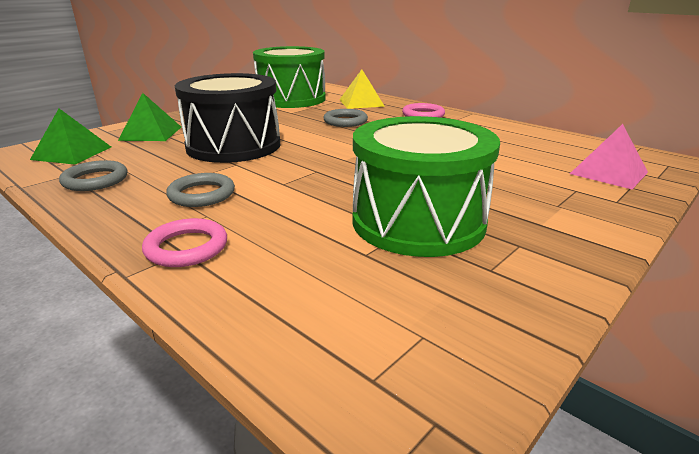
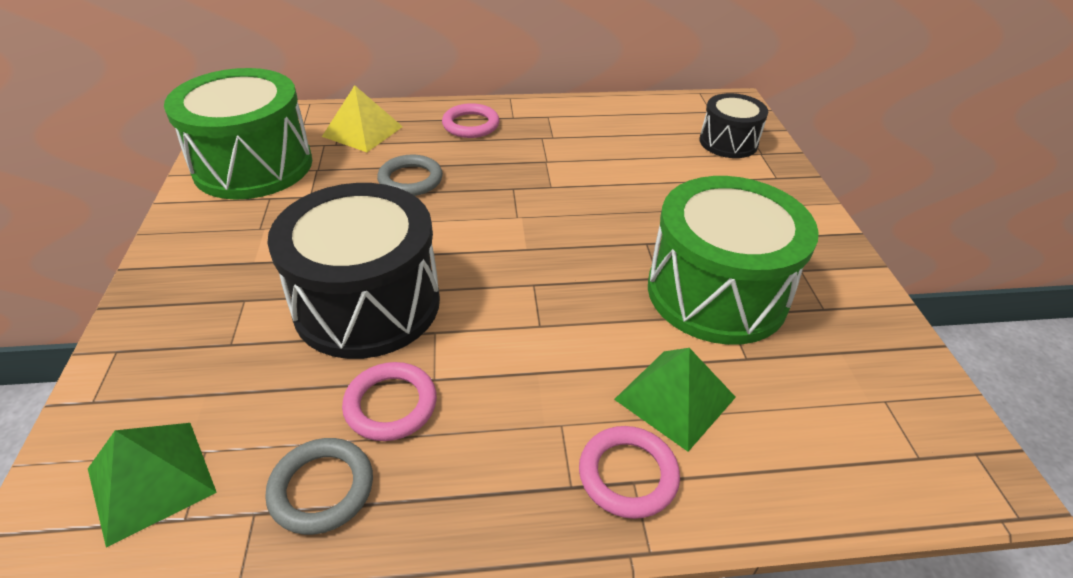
camera: 50 degrees left, 15 degrees up
(151, 133) = (189, 356): green pyramid -> green pyramid (675, 398)
(168, 173) = (391, 405): none -> pink ring
(202, 194) = (498, 403): grey ring -> none
(608, 173) = (728, 142): pink pyramid -> black drum

